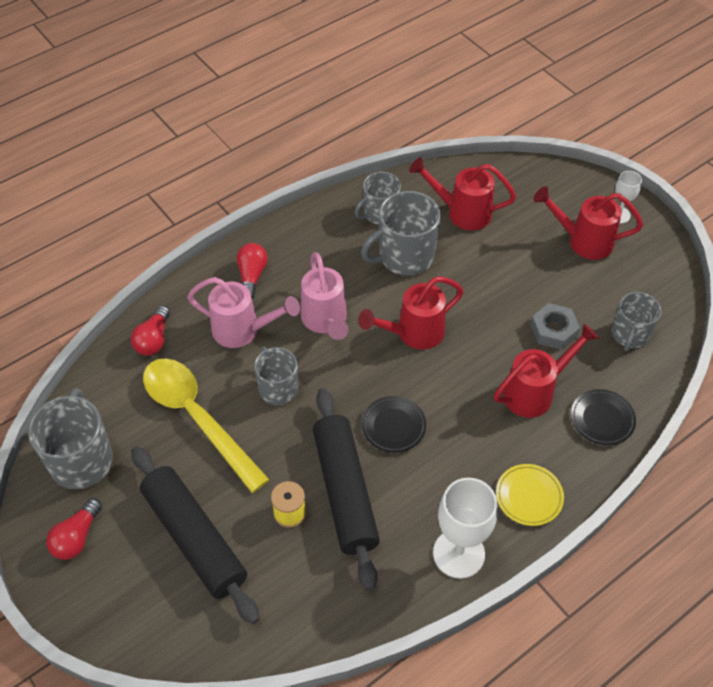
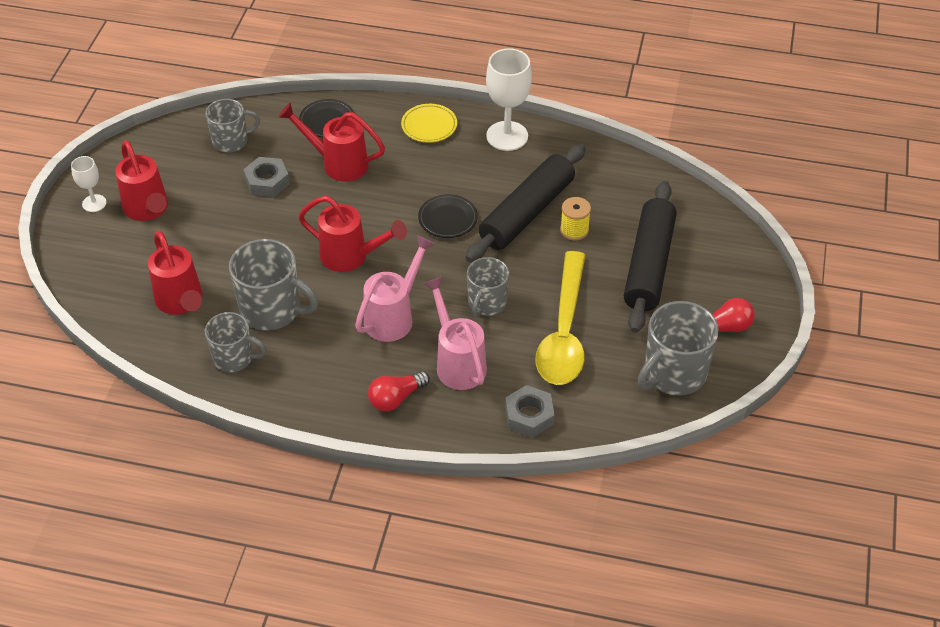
camera: 130 degrees left, 5 degrees down
(153, 339) = (529, 415): red light bulb -> grey nut

